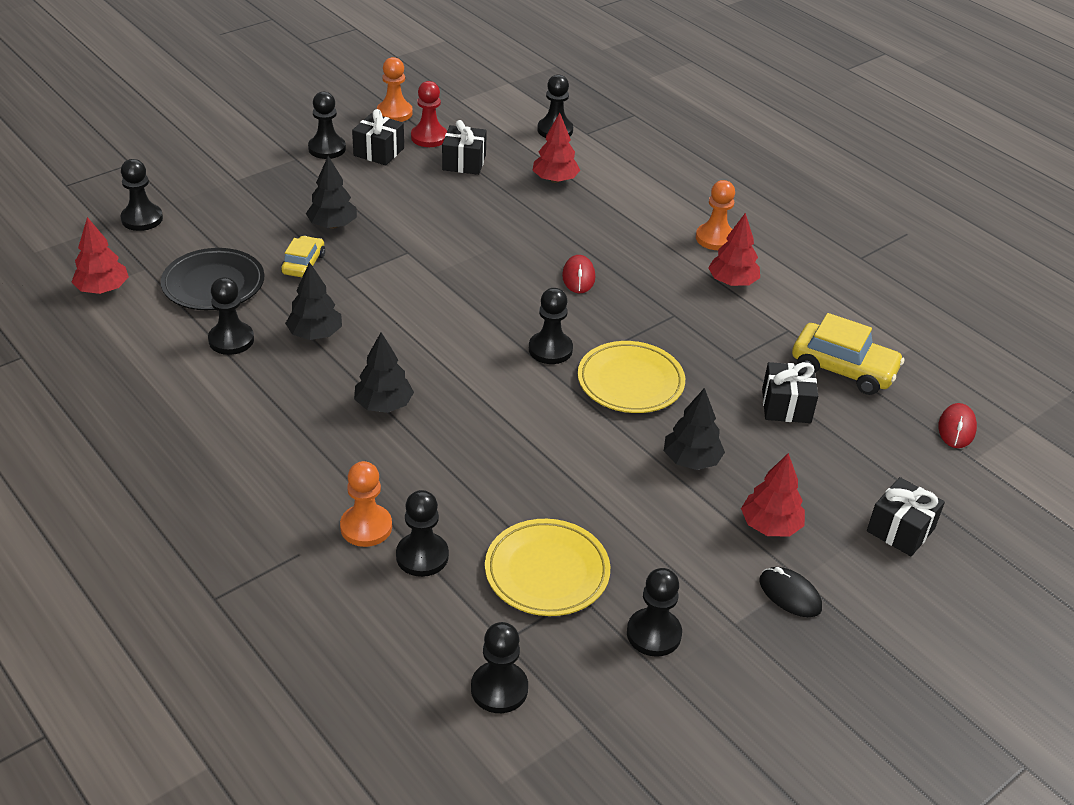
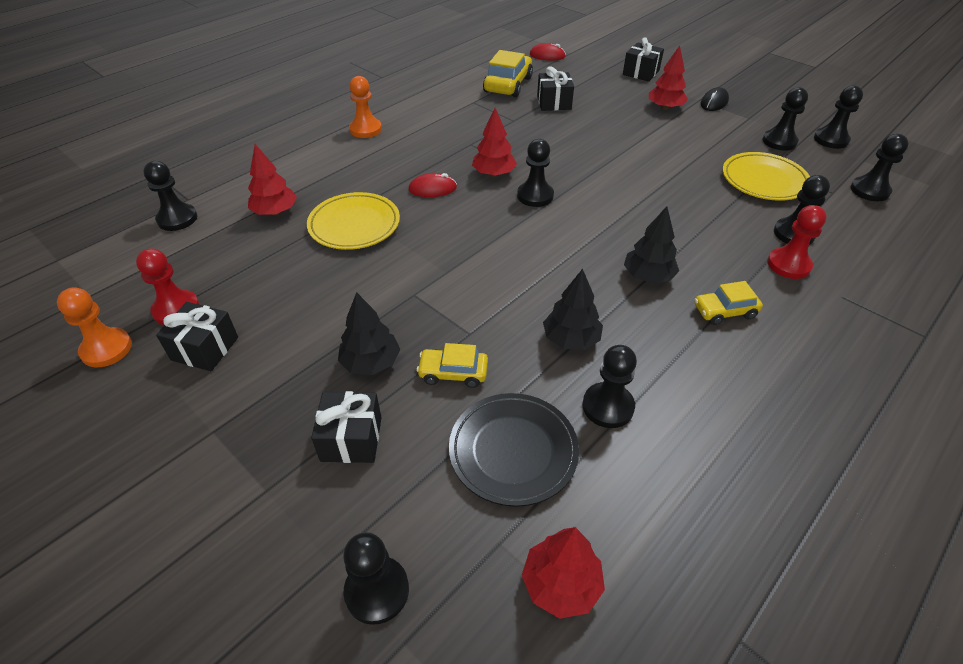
camera: 95 degrees left, 5 degrees up
(312, 446) = (724, 311): none -> yellow car
(327, 149) = (190, 402): black pawn -> black pawn (831, 140)
(366, 527) = (788, 265): orange pawn -> red pawn
(464, 162) = (237, 275): black gift -> black gift (351, 439)
(630, 382) = (557, 158): yellow plate -> yellow plate (354, 225)
(691, 460) = (625, 133): black tree -> none
(732, 282) = (423, 122): red tree -> red tree (494, 174)

